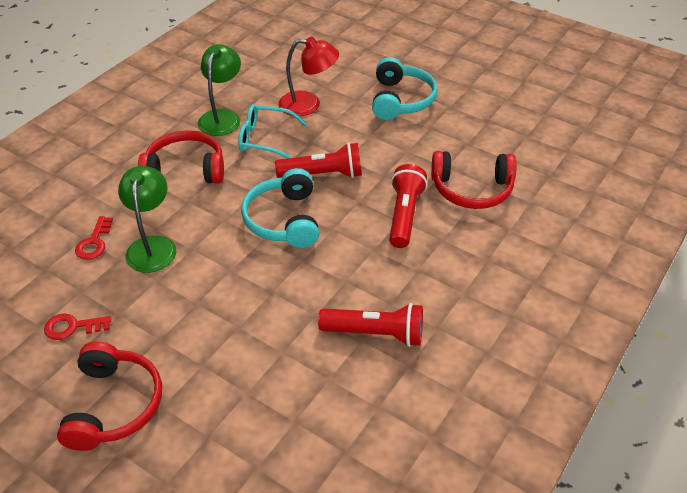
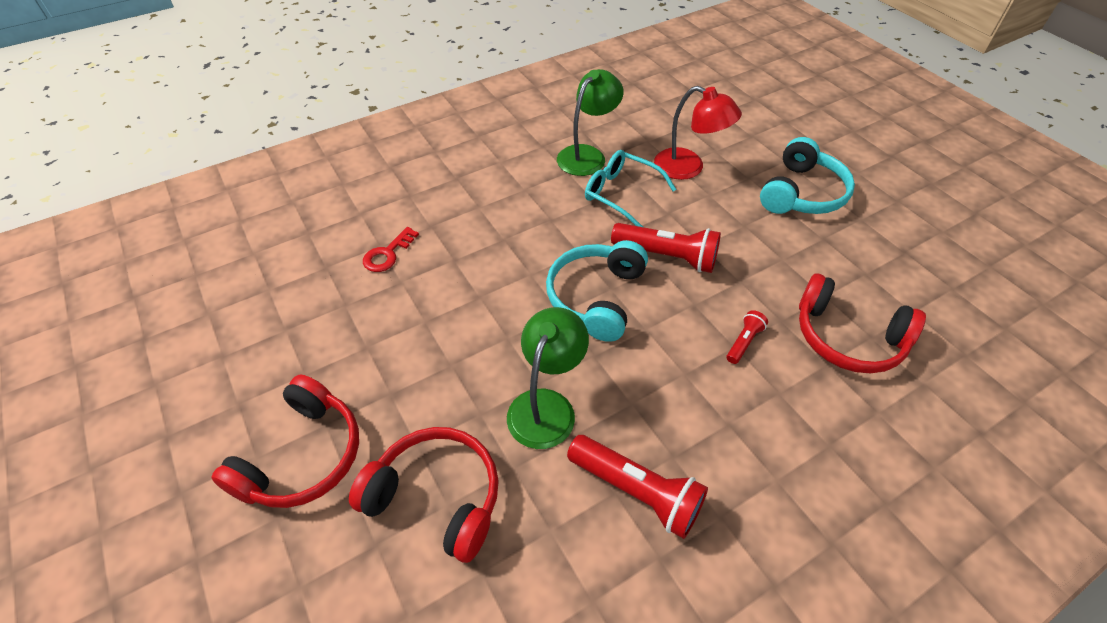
camera: 25 degrees right, 5 degrees up
(72, 327) = (315, 343): red key -> none
(152, 246) = (442, 278): green lamp -> green lamp (546, 405)
(185, 170) = (519, 202): red headphones -> red headphones (436, 497)
(404, 215) = (744, 342): red flashlight -> red flashlight, size x0.50

